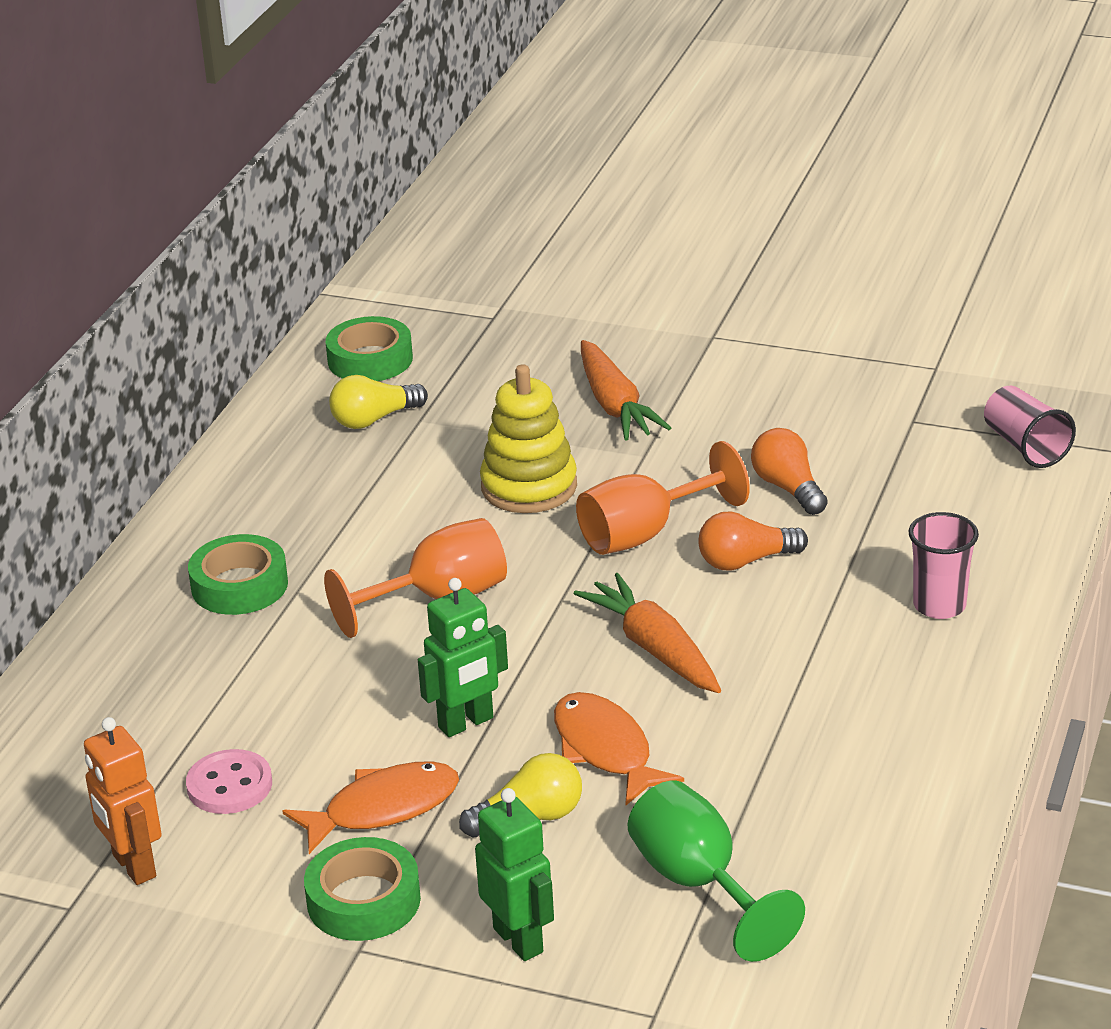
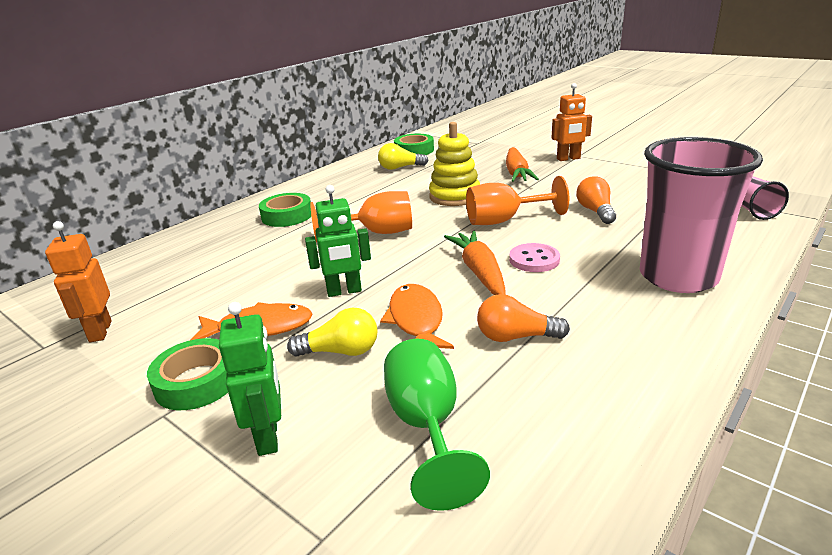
camera: 20 degrees right, 5 degrees down
(229, 785) = (192, 299): pink button -> pink button (534, 260)
(697, 349) = (568, 159): none -> orange robot
(745, 561) = (556, 239): orange light bulb -> orange light bulb (515, 337)
(939, 605) = (678, 277): pink cup -> pink cup, size x2.08

